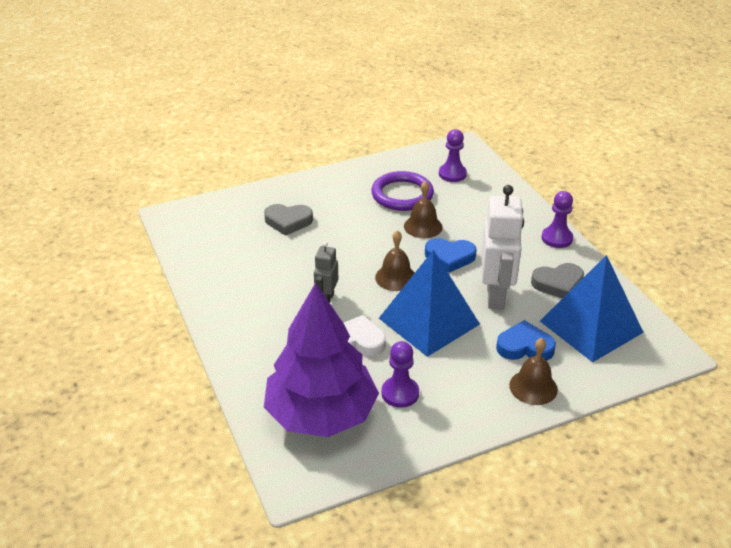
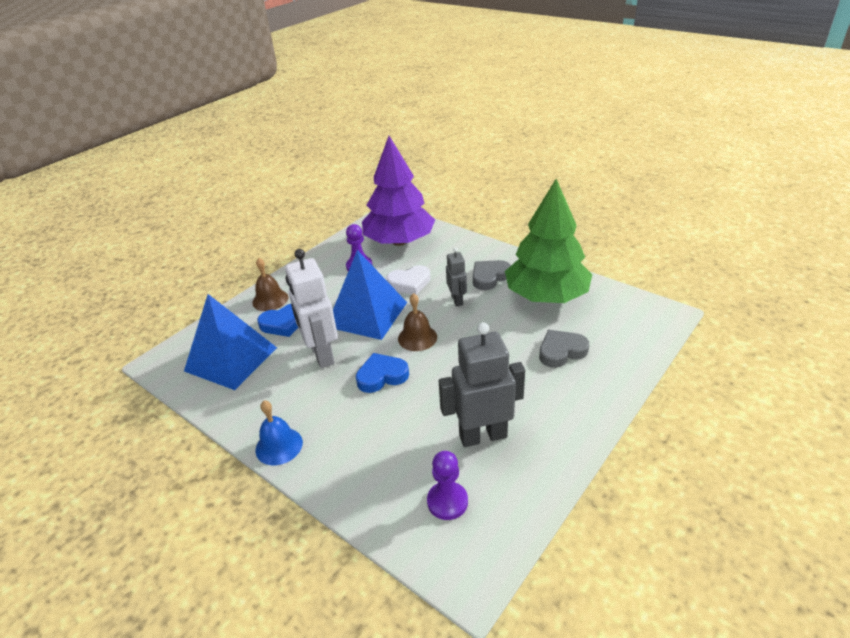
camera: 155 degrees right, 0 degrees up
(241, 269) = (546, 296): none -> green tree
(402, 194) = (483, 436): purple ring -> grey robot
(423, 226) = (429, 401): brown bell -> none
(557, 238) = (279, 446): purple pawn -> blue bell
(558, 284) = (267, 389): grey heart -> grey heart (489, 277)

